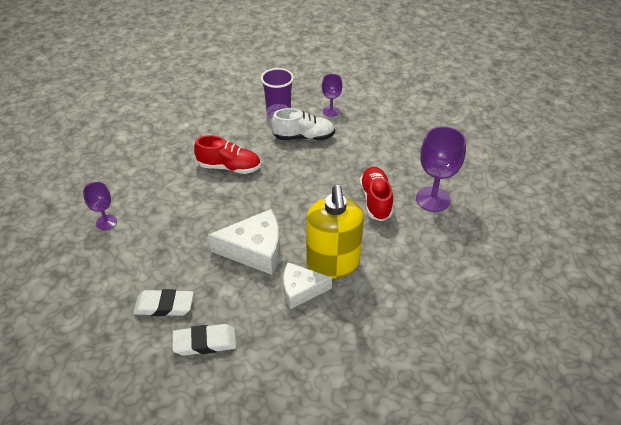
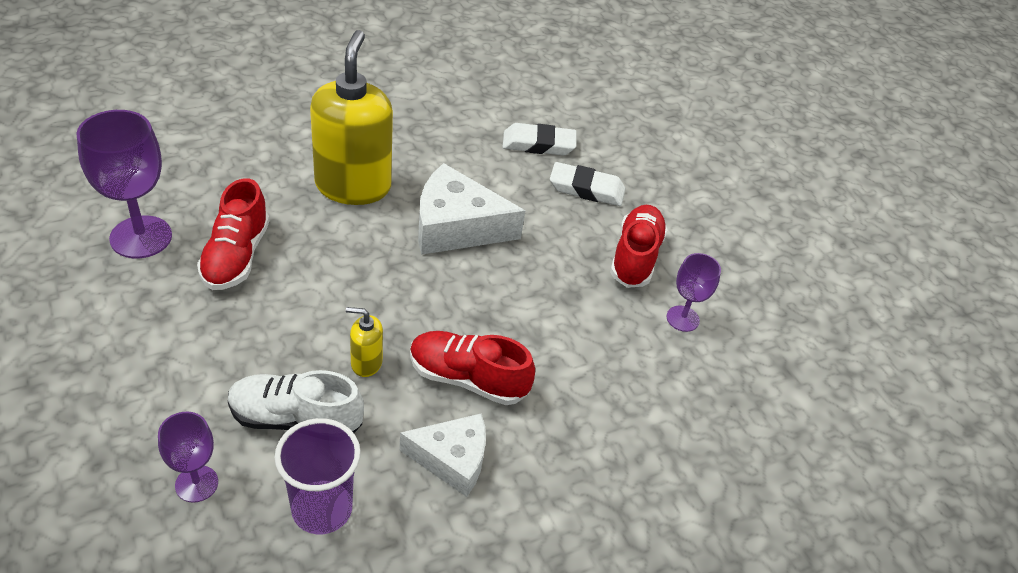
camera: 175 degrees left, 0 degrees up
(131, 256) = (635, 257): none -> red shoe
(281, 164) = (366, 363): none -> yellow soap dispenser
(301, 290) = (409, 167): white cheese -> white cheese (452, 459)

